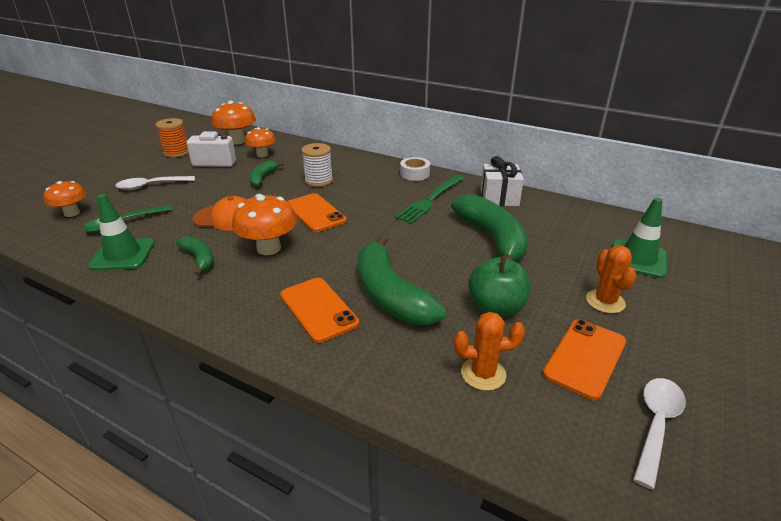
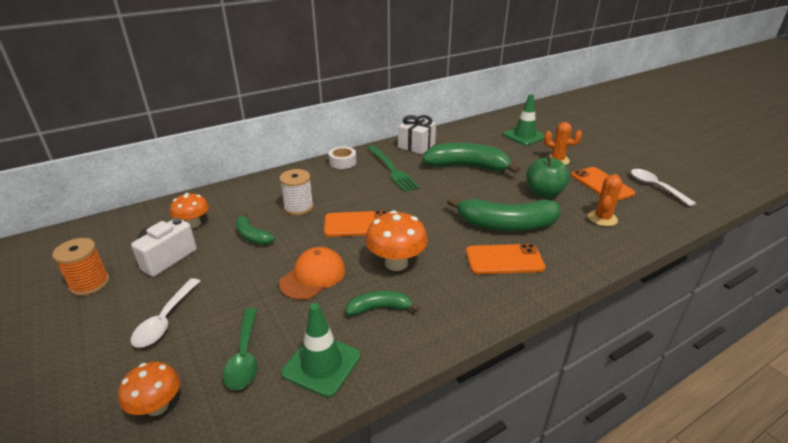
camera: 60 degrees left, 0 degrees up
(237, 141) = (129, 232): orange mushroom -> none

